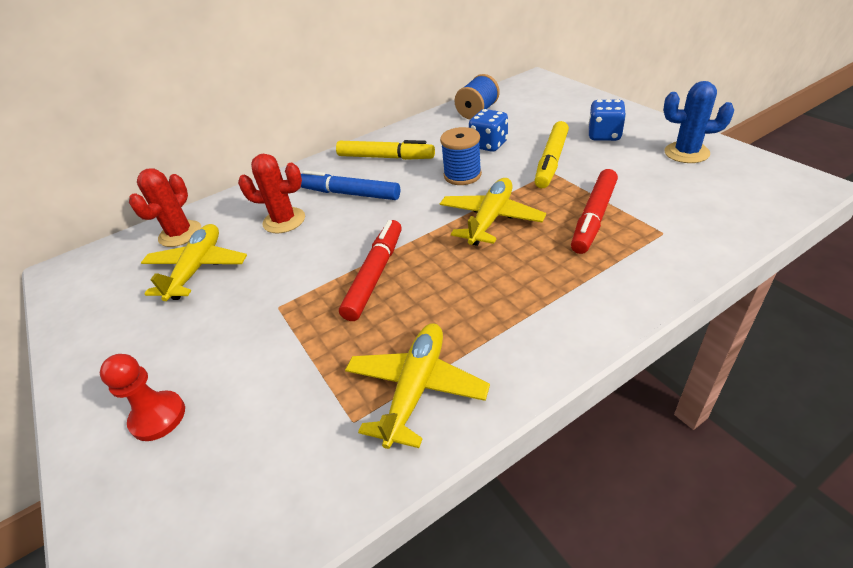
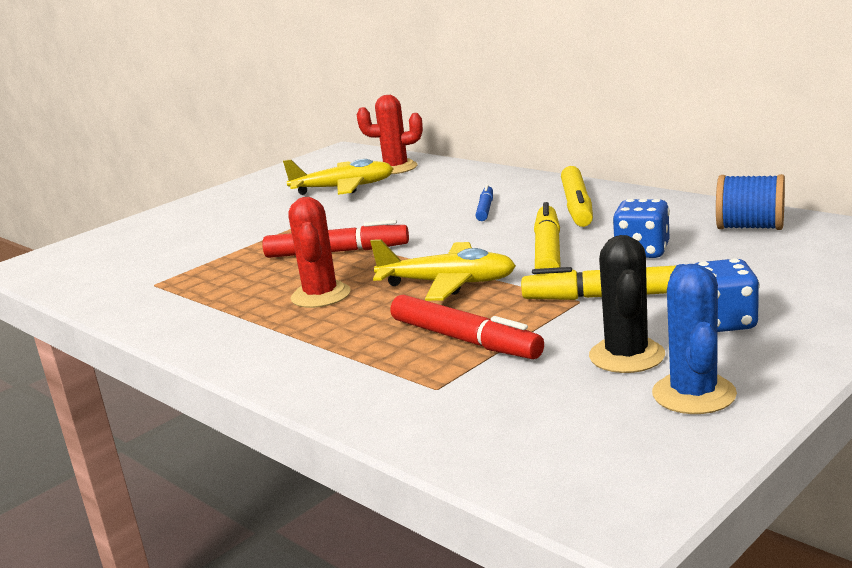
camera: 75 degrees right, 20 degrees down
(158, 417) = (173, 226): red pawn -> none
(284, 221) = (425, 196): red cactus -> red cactus (321, 295)
(349, 193) = (485, 209): blue marker -> blue marker, size x0.57
(416, 389) = (182, 298): yellow plane -> none
(462, 175) = (548, 252): blue spool -> yellow marker
(593, 217) = (464, 340): red marker -> red marker turned 150 degrees counterclockwise
(636, 165) = (627, 356): none -> black cactus

